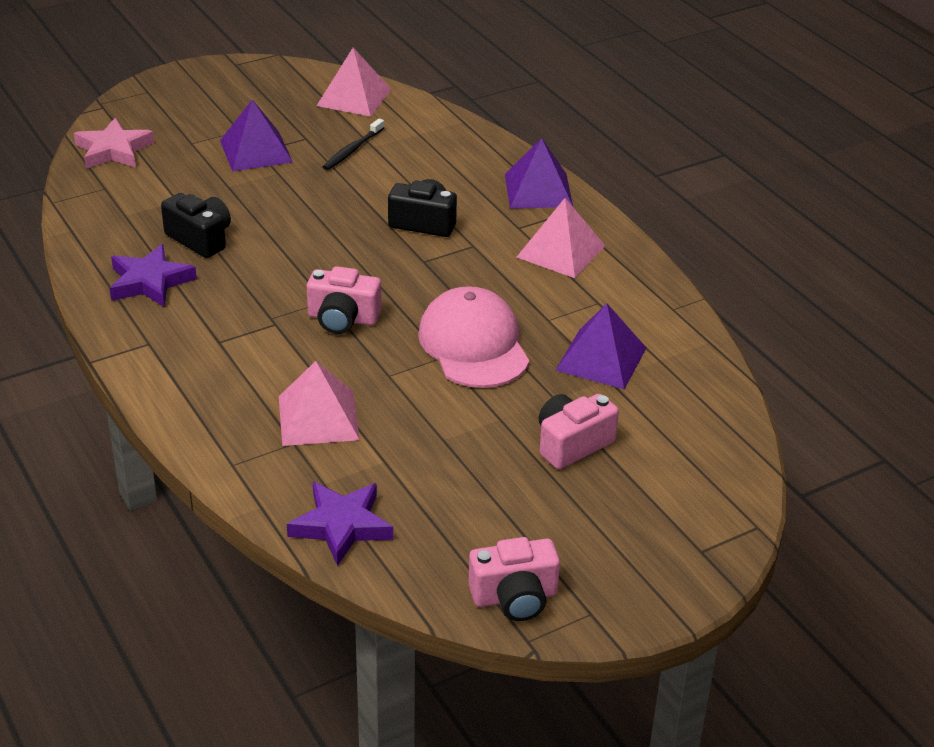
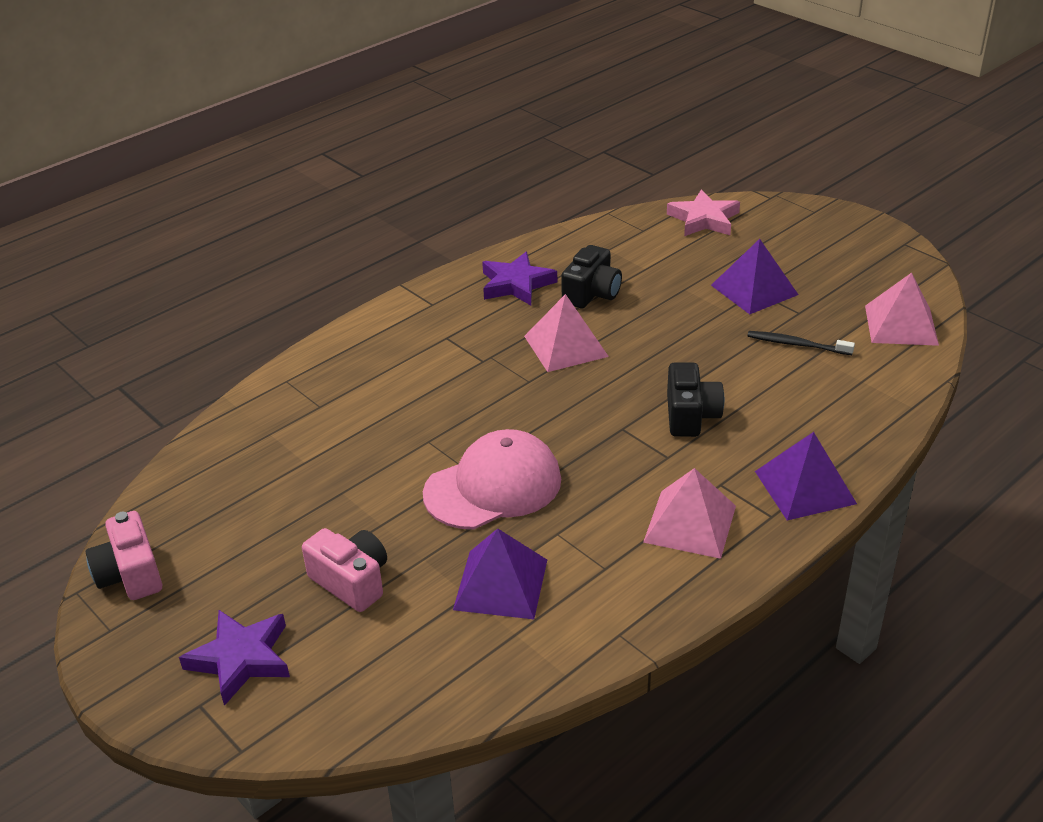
camera: 80 degrees right, 0 degrees up
(318, 418) = (355, 412): pink pyramid -> pink pyramid (565, 346)
(341, 526) = (216, 454): purple star -> purple star (240, 659)
(342, 319) = (504, 396): pink camera -> none

